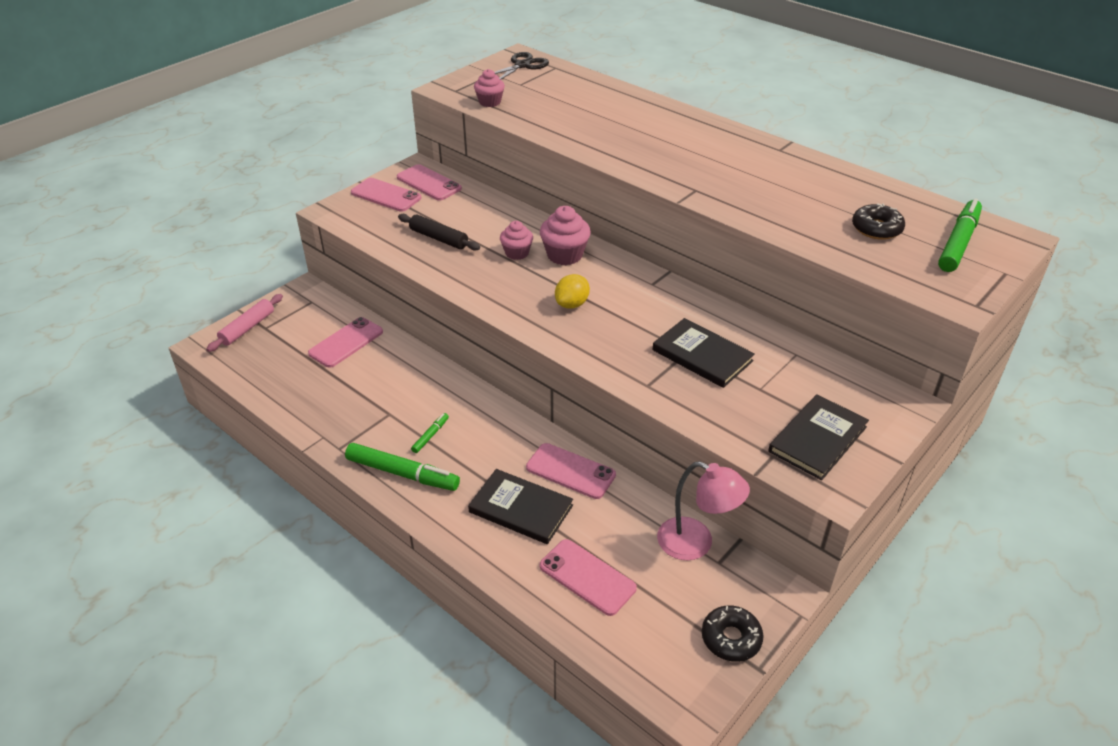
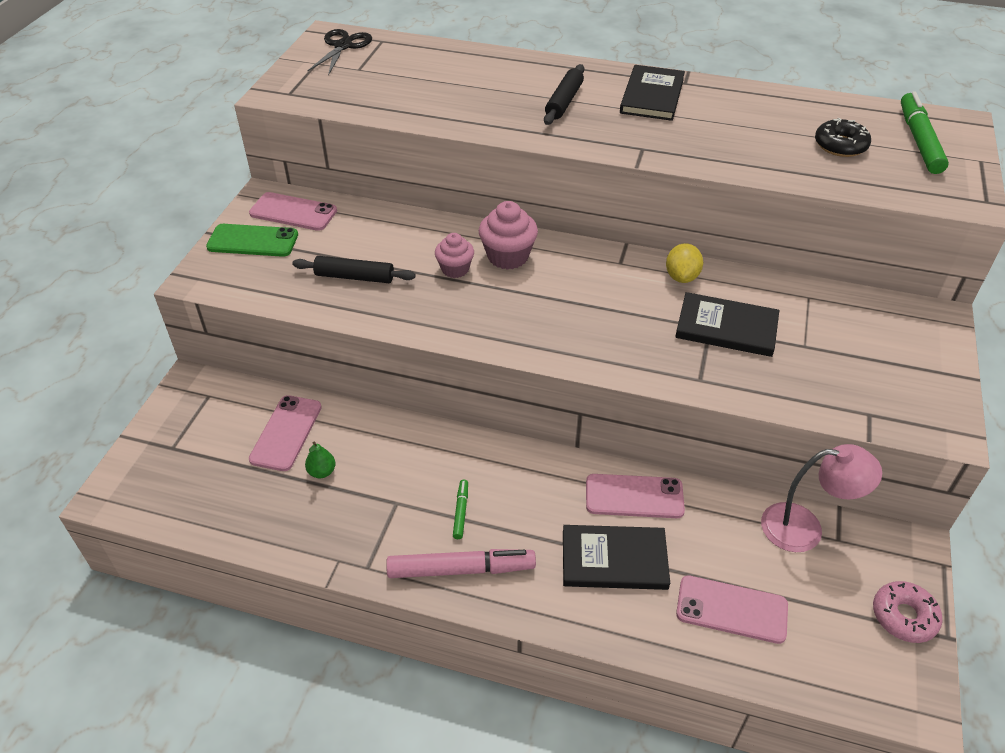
camera: 25 degrees left, 5 degrees up
(247, 328) = (149, 455): pink rolling pin -> none
(352, 376) = (322, 472): none -> green pear
(386, 195) = (253, 241): pink phone -> green phone
(402, 473) = (461, 569): green marker -> pink marker
(490, 102) = (341, 99): pink cupcake -> none
(572, 304) = (557, 311): yellow lemon -> yellow lemon (681, 277)
(661, 141) = (564, 102): none -> black rolling pin
(731, 638) = (903, 616): black donut -> pink donut
(818, 439) = (894, 381): black book -> black book (652, 96)

